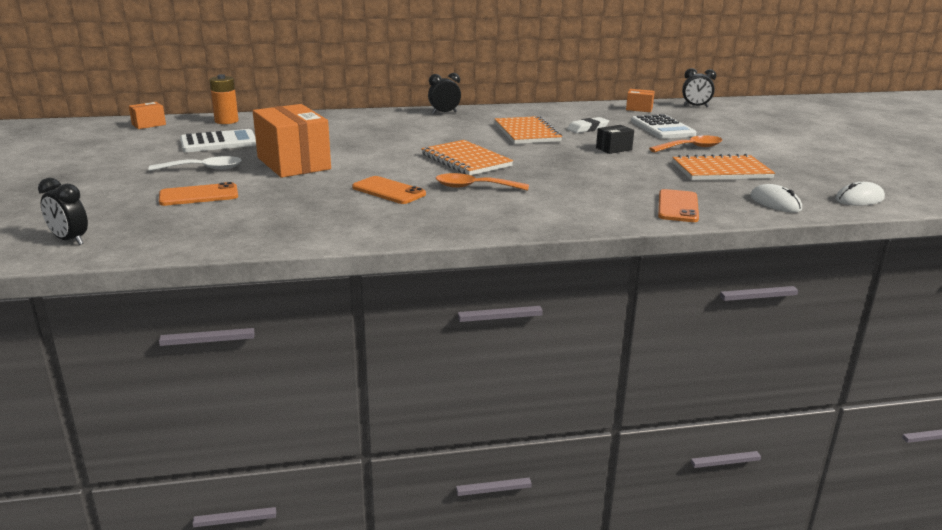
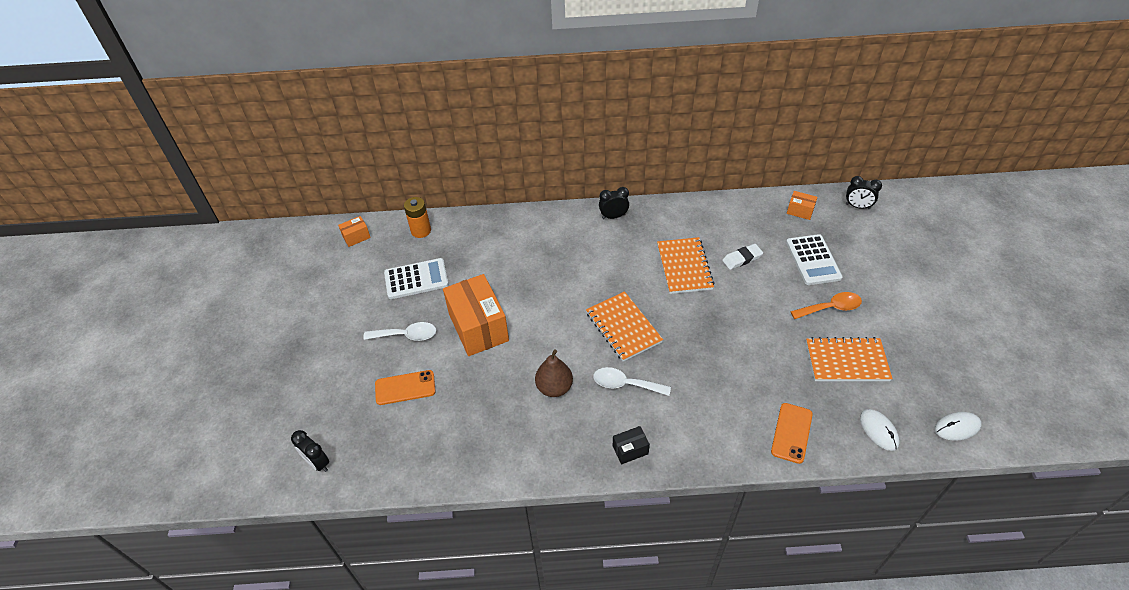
camera: 10 degrees right, 25 degrees up
(388, 191) = (554, 387): orange phone -> brown pear
(474, 187) = (625, 384): orange spoon -> white spoon
(614, 149) = (758, 307): black box -> black box (630, 450)

